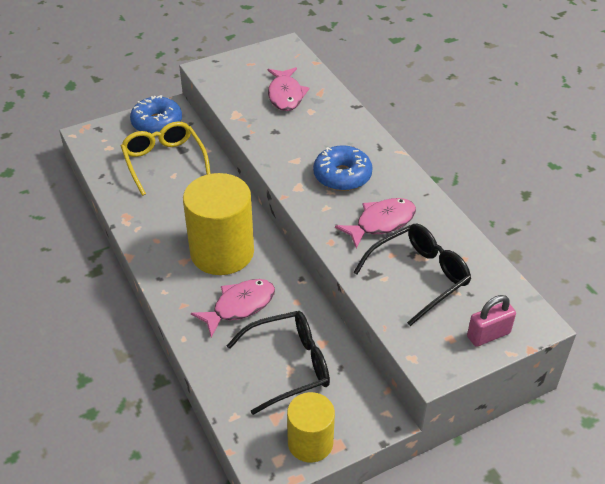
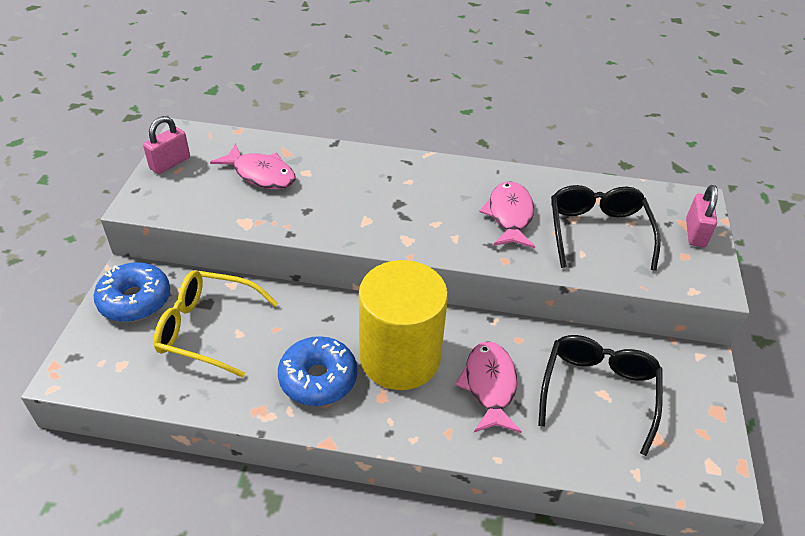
camera: 55 degrees left, 0 degrees up
(252, 57) = (170, 163): none -> pink padlock
(310, 442) = (704, 430): yellow cylinder -> none
(342, 176) = (422, 204): blue donut -> blue donut (318, 378)

